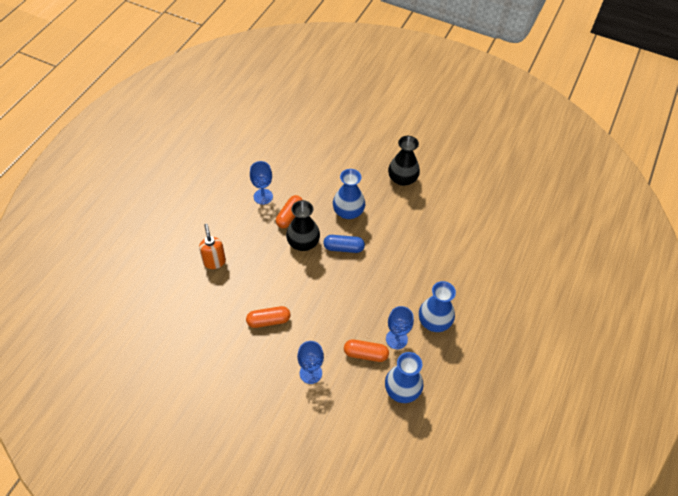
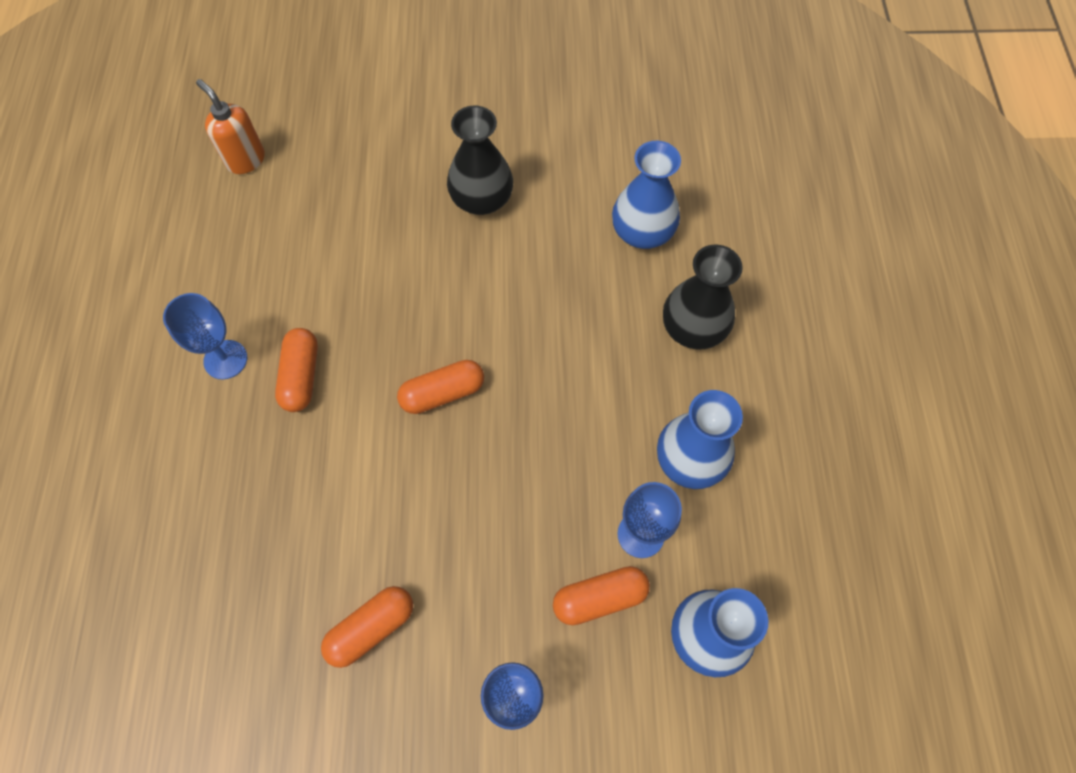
camera: 25 degrees left, 10 degrees up
(214, 261) = (191, 553): orange soap dispenser -> orange soap dispenser (245, 160)
(303, 242) = (357, 420): black vase -> black vase (693, 328)
(343, 248) = (442, 393): blue capsule -> orange capsule
(348, 211) = (413, 312): blue vase -> blue vase (642, 232)

